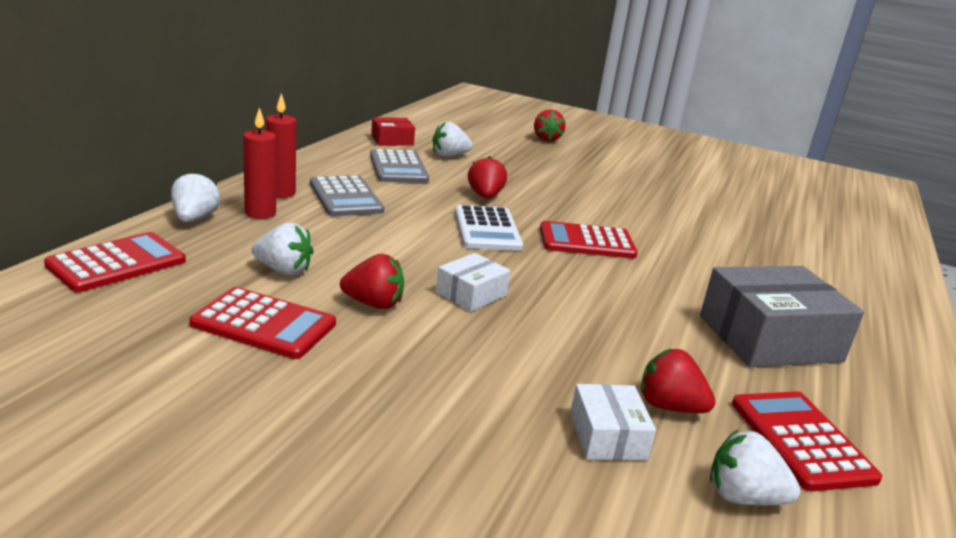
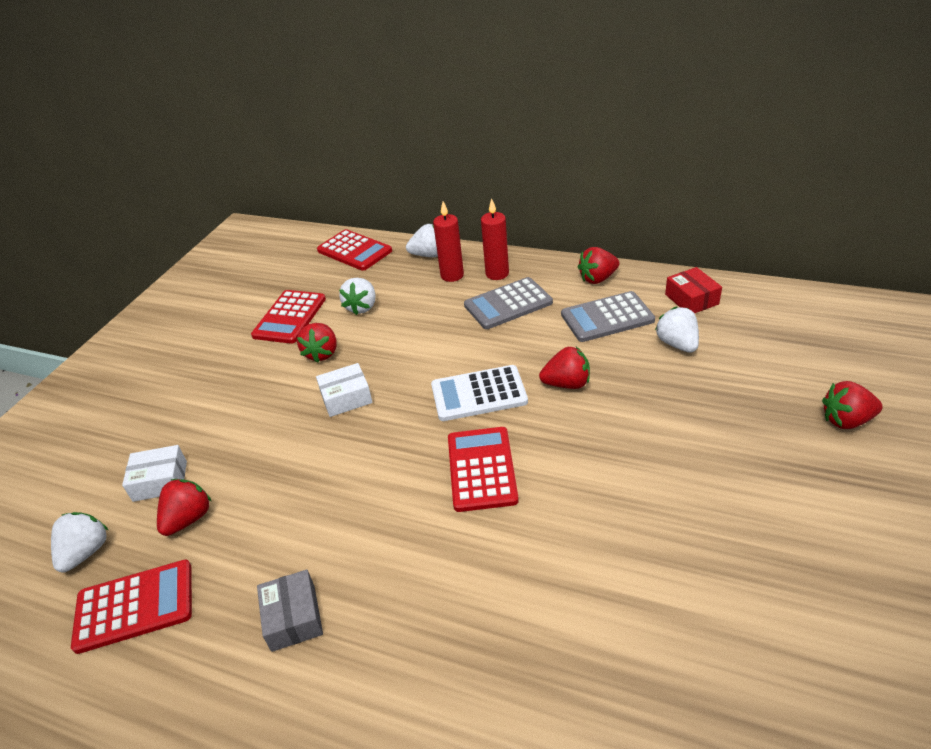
camera: 95 degrees right, 15 degrees up
(332, 159) = (597, 278): none -> red strawberry
(471, 294) = (346, 398): white box -> white box turned 60 degrees counterclockwise
(769, 338) = (293, 618): grey box -> grey box, size x0.51

